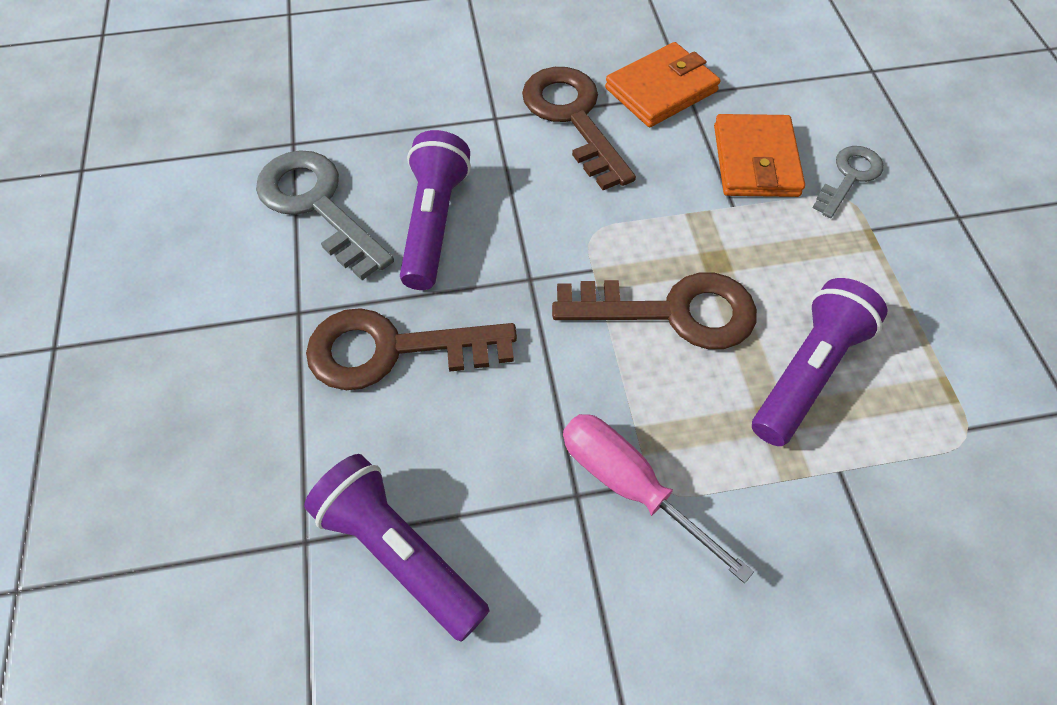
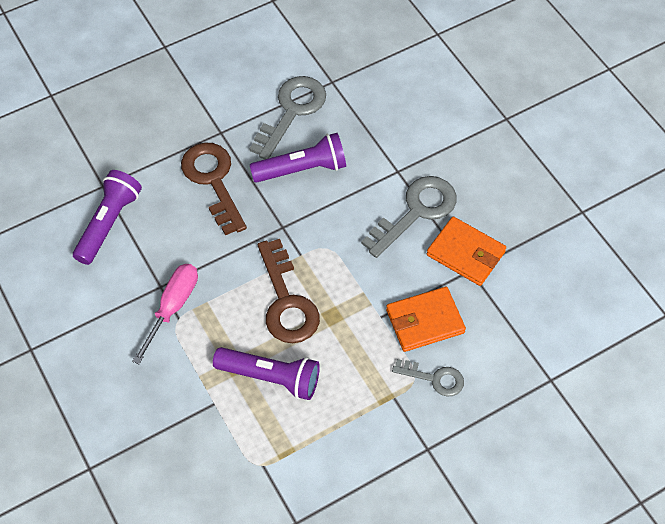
camera: 70 degrees right, 0 degrees up
(573, 118) = (416, 211): brown key -> grey key

